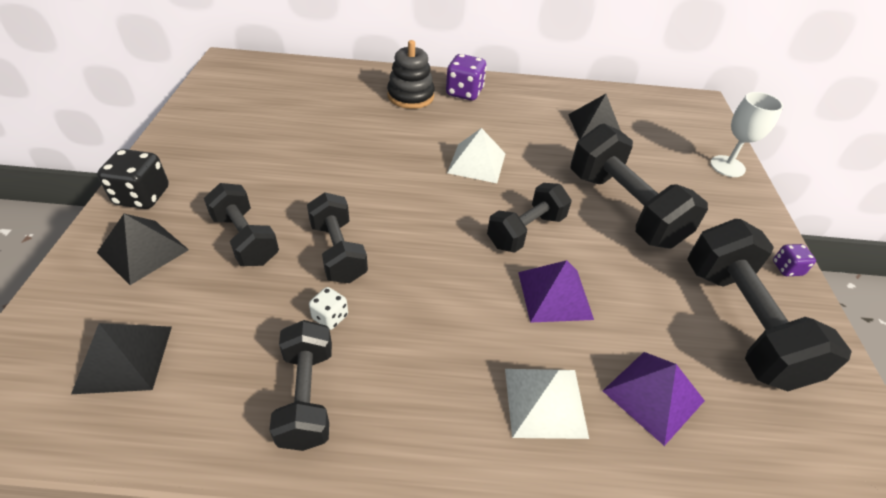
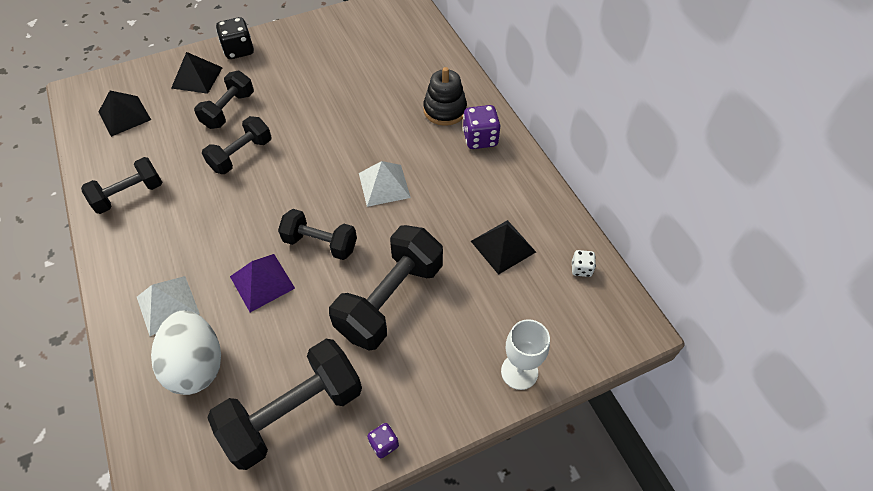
camera: 65 degrees right, 10 degrees up
(330, 317) = (187, 177): white dice -> white dice (581, 269)
(653, 395) = (197, 365): purple pyramid -> white egg

